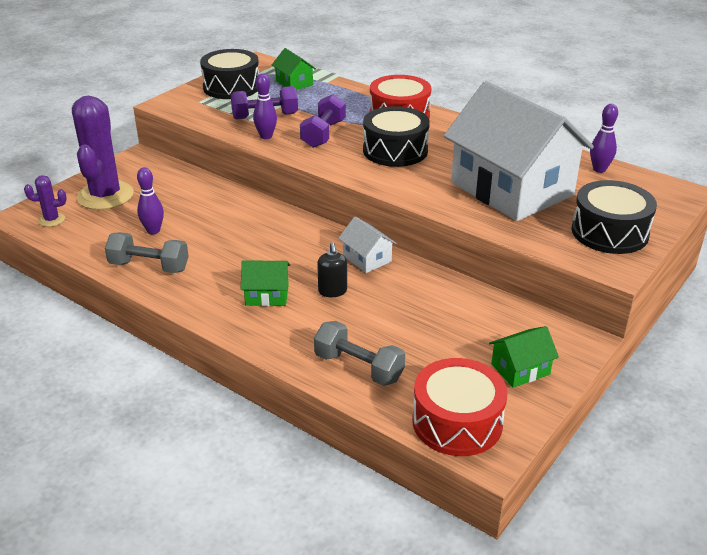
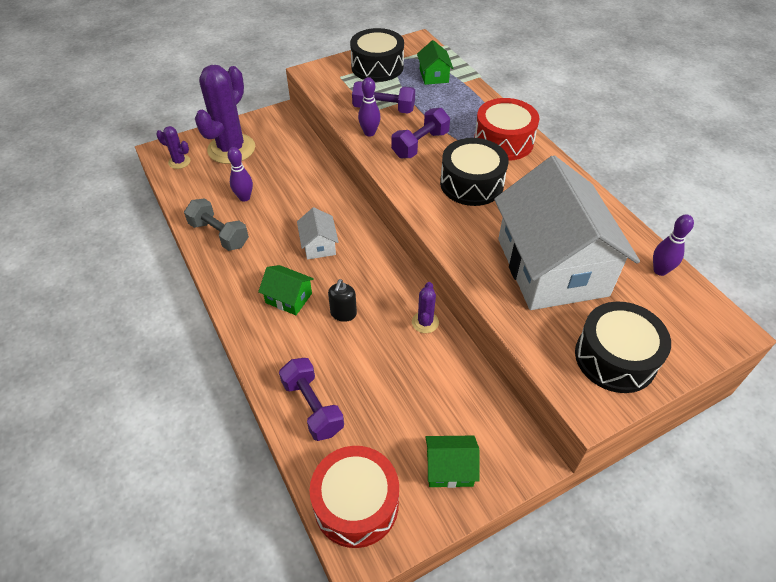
camera: 25 degrees right, 15 degrees up
(358, 368) = (312, 407): grey dumbbell -> purple dumbbell
(367, 258) = (394, 287): white house -> white house (319, 245)
(416, 275) = (425, 322): none -> purple cactus

